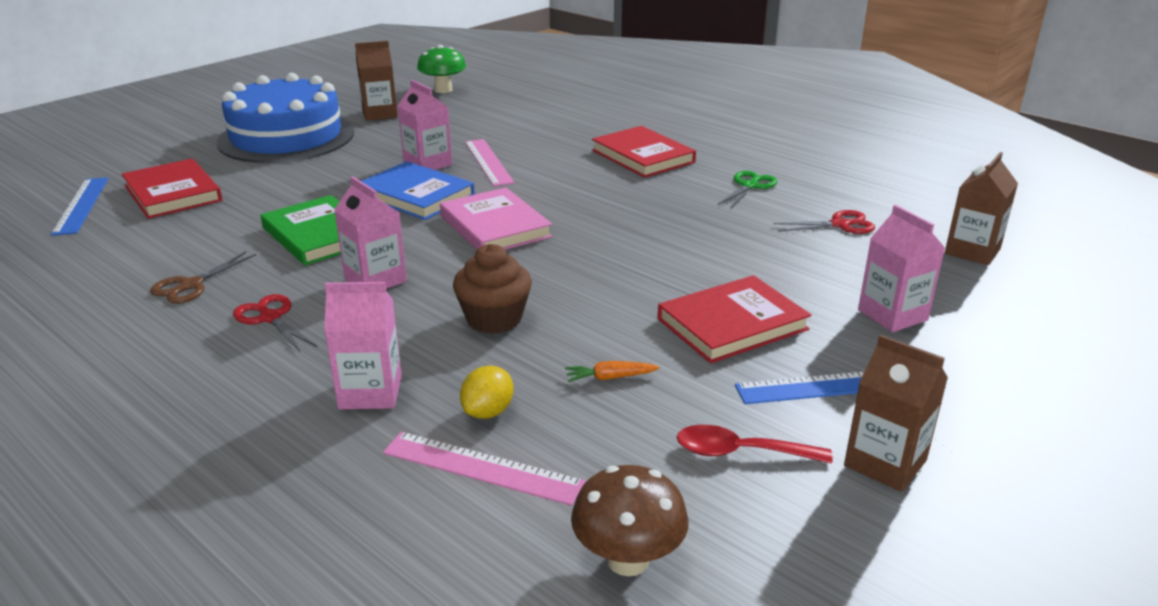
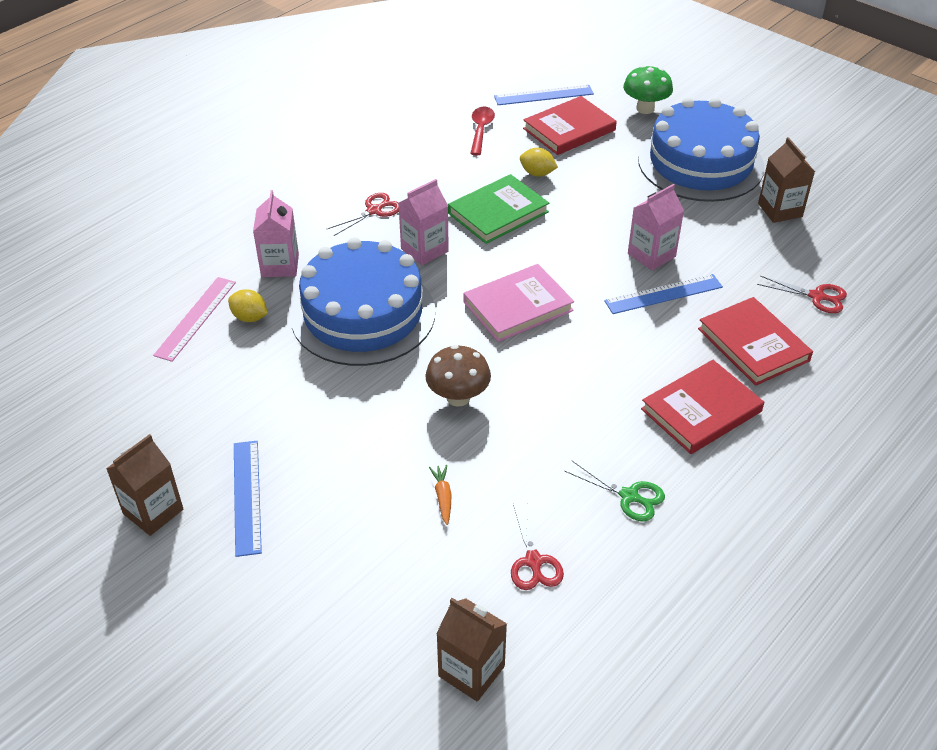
camera: 90 degrees right, 15 degrees up
(191, 285) = (420, 169): brown scissors -> none
(252, 212) = (537, 173): none -> yellow lemon
(416, 195) = (578, 255): blue book -> none
(443, 90) = (873, 246): green mushroom -> green mushroom (645, 108)
(488, 162) = (663, 294): pink ruler -> blue ruler
(494, 319) = (363, 314): brown cupcake -> blue cake
(503, 111) = (817, 297): none -> red scissors
(610, 378) = (278, 375): orange carrot -> orange carrot (443, 497)
(628, 560) = (104, 378): brown mushroom -> brown mushroom (458, 397)
(732, 324) = (342, 449): red book -> red book (753, 344)
(740, 452) = (182, 436): red spoon -> red spoon (481, 130)
(892, 315) = (346, 564): pink carton -> none

